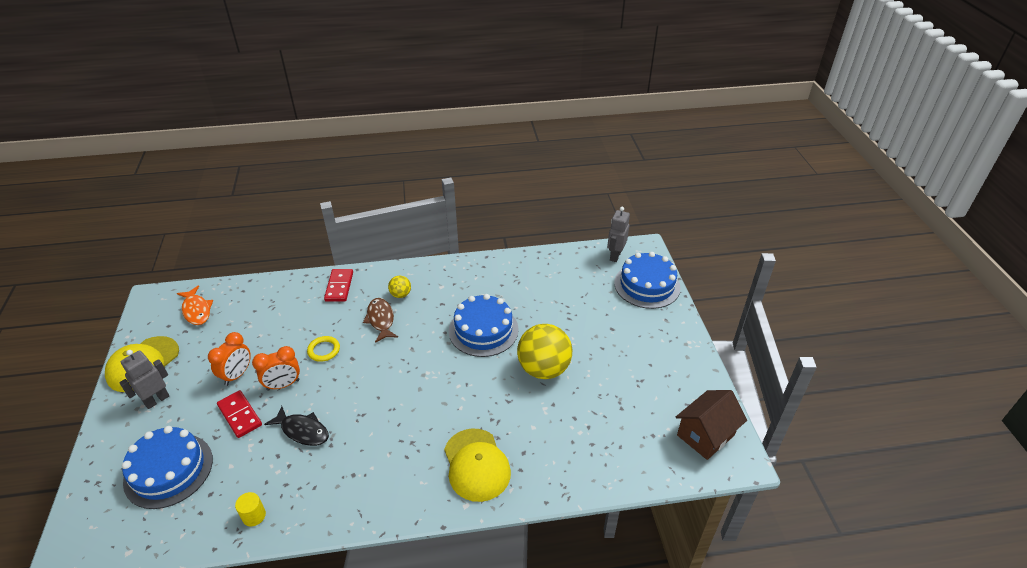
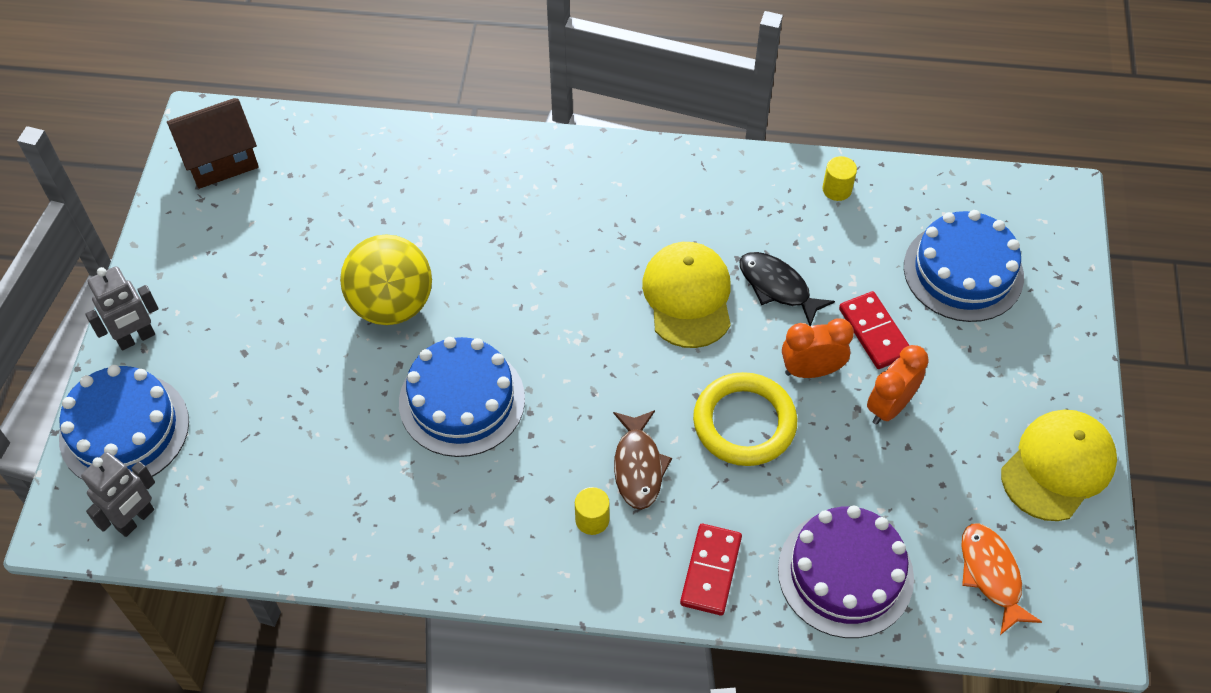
camera: 165 degrees left, 15 degrees up
(157, 400) = (1012, 389): grey robot -> grey robot (136, 338)
(272, 297) = (845, 573): none -> purple cake
(324, 350) = (744, 423): yellow ring -> yellow ring, size x1.82
(400, 294) = (592, 519): yellow ball -> yellow cylinder
(476, 464) = (541, 189): yellow cap -> yellow cap (688, 297)

